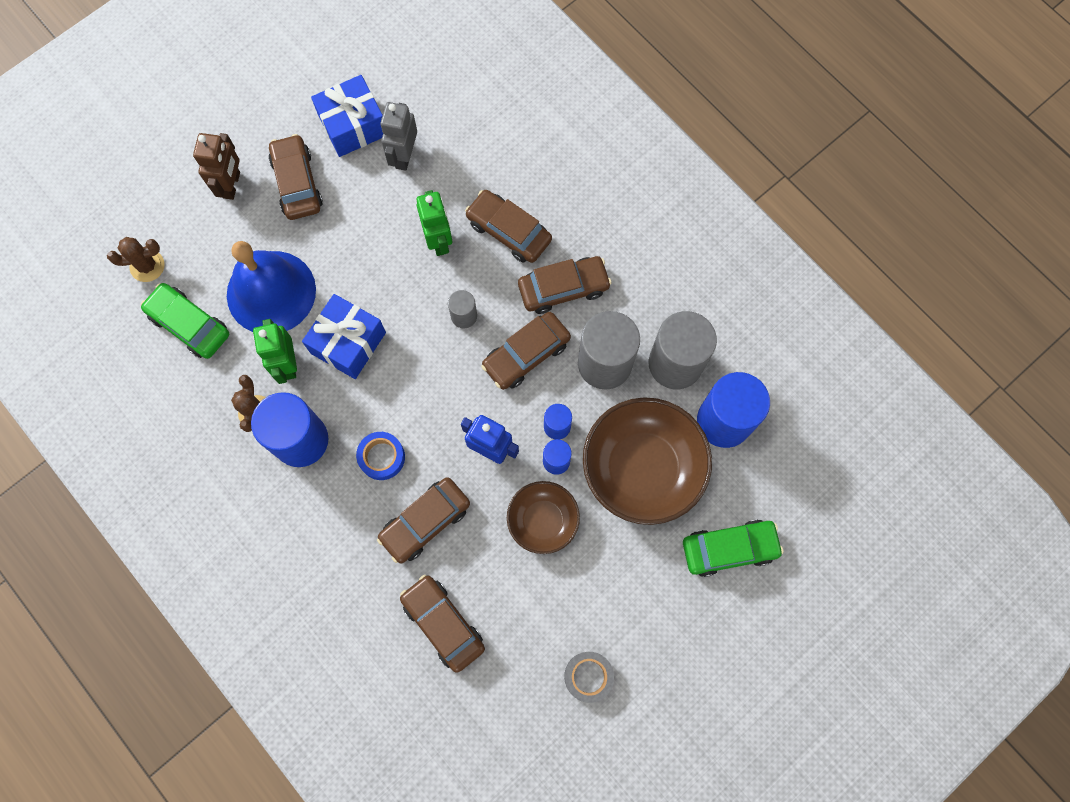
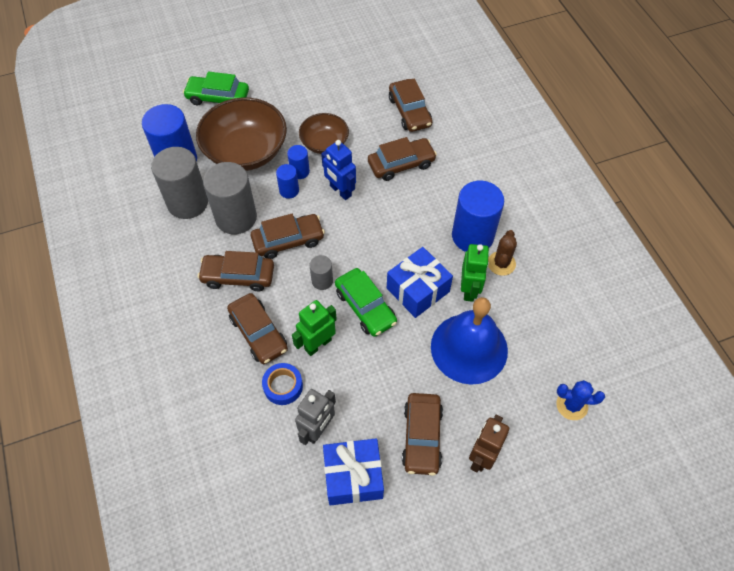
camera: 160 degrees left, 15 degrees down
(147, 266) = (572, 405): brown cactus -> blue cactus
(189, 325) = (542, 344): green car -> green car (365, 307)
(382, 457) = (417, 208): blue tape -> blue tape (283, 386)
(439, 240) = (317, 344): green robot -> green robot turned 45 degrees clockwise
(588, 676) = (334, 66): grey tape -> none

